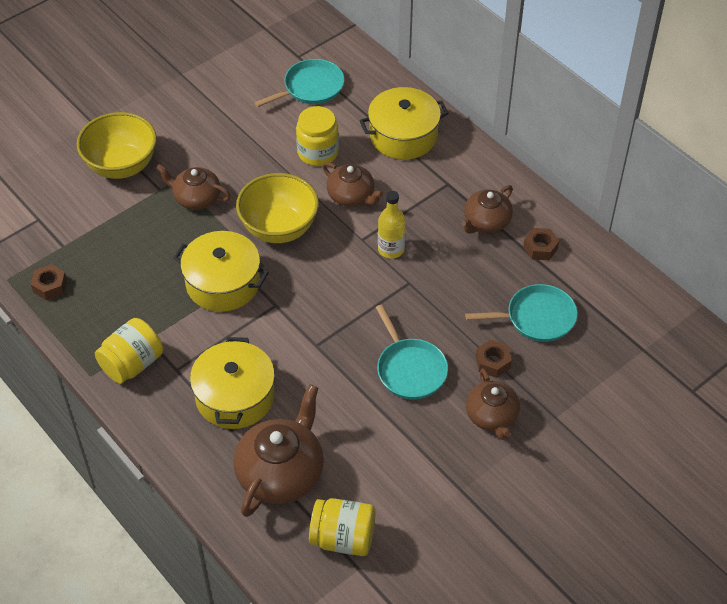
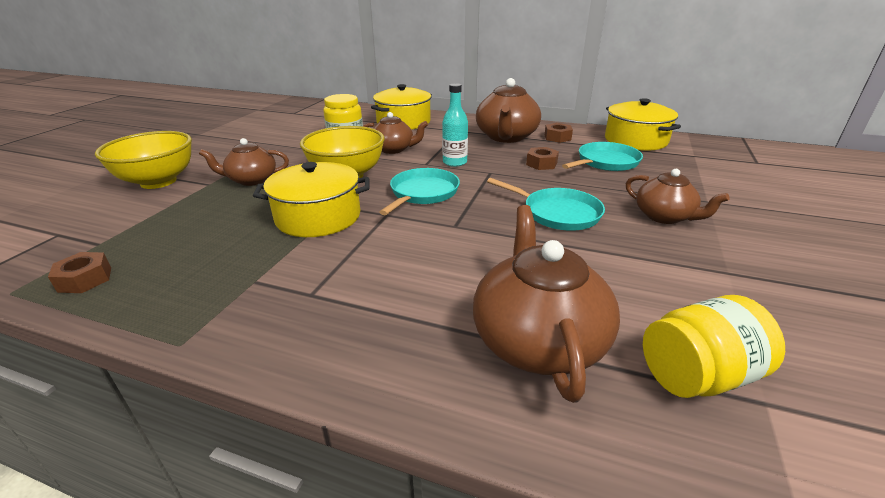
camera: 30 degrees left, 20 degrees down
(132, 364) = (243, 310): yellow jar -> none
(235, 396) = (406, 291): yellow pot -> yellow pot (635, 140)
(311, 87) = (314, 120): turquoise pan -> turquoise pan (423, 193)
(391, 249) = (454, 162): yellow bottle -> turquoise bottle
(486, 222) = (506, 137): brown teapot -> brown teapot, size x1.60
(492, 362) = (613, 189): brown nut -> brown nut (541, 164)

